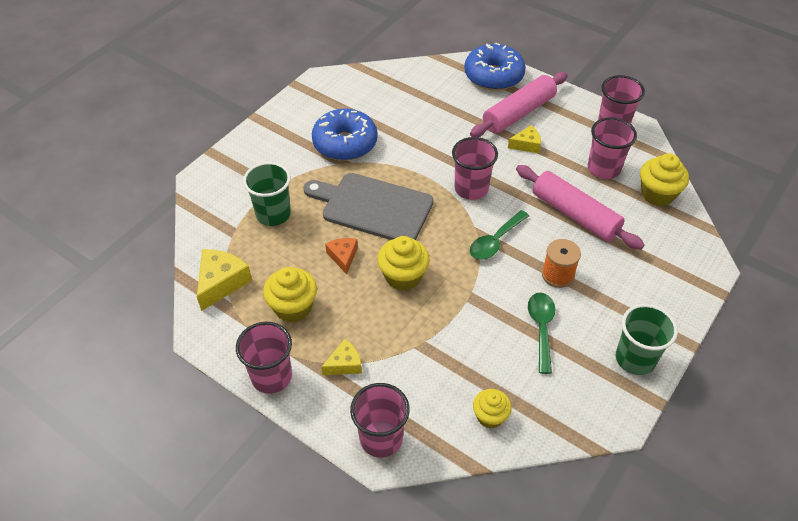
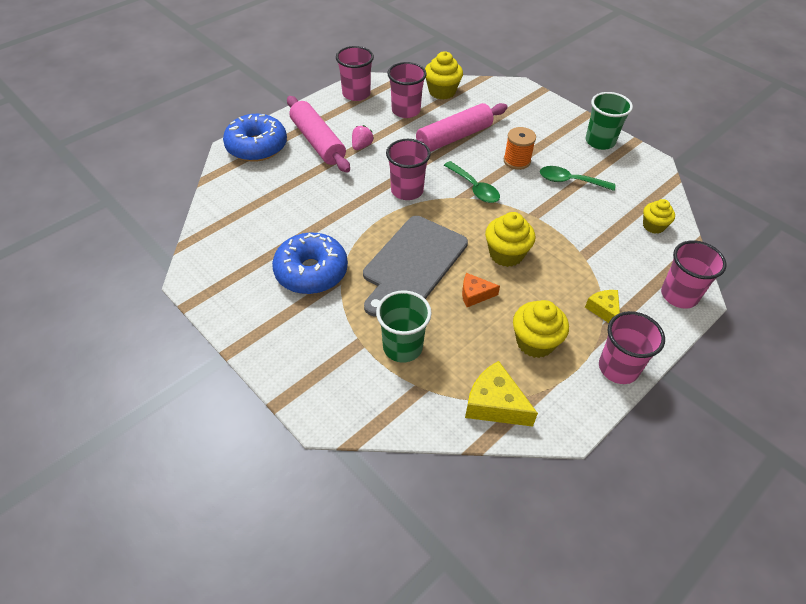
camera: 80 degrees left, 0 degrees up
(526, 145) = (361, 146): yellow cheese -> pink strawberry

